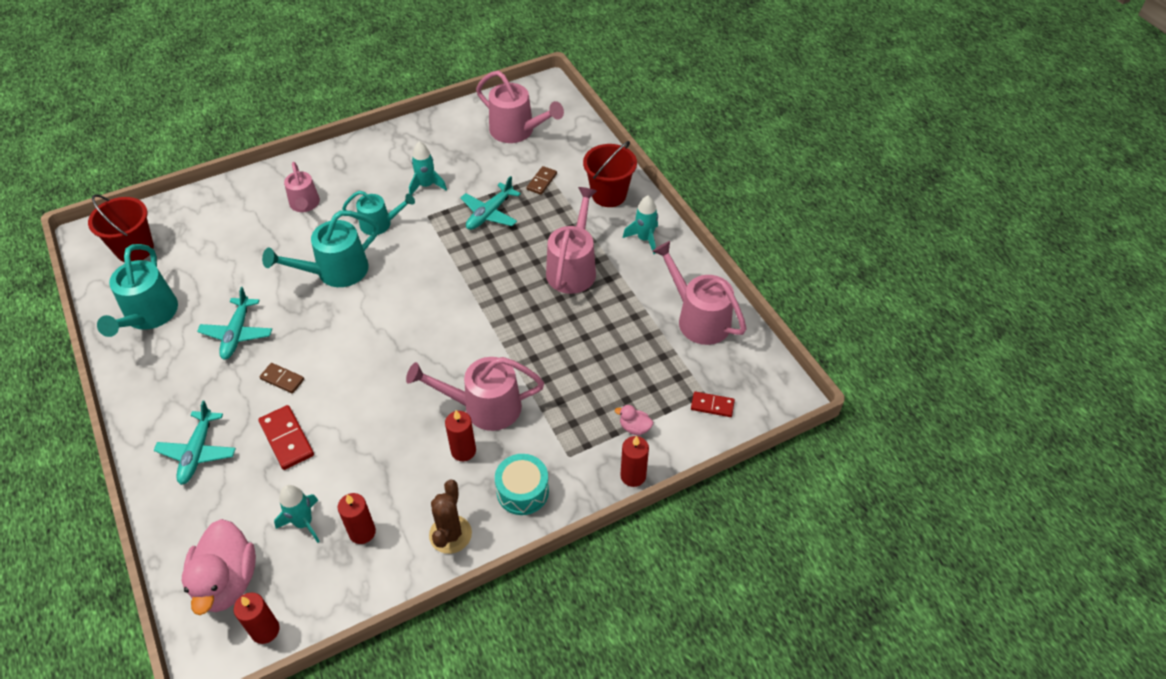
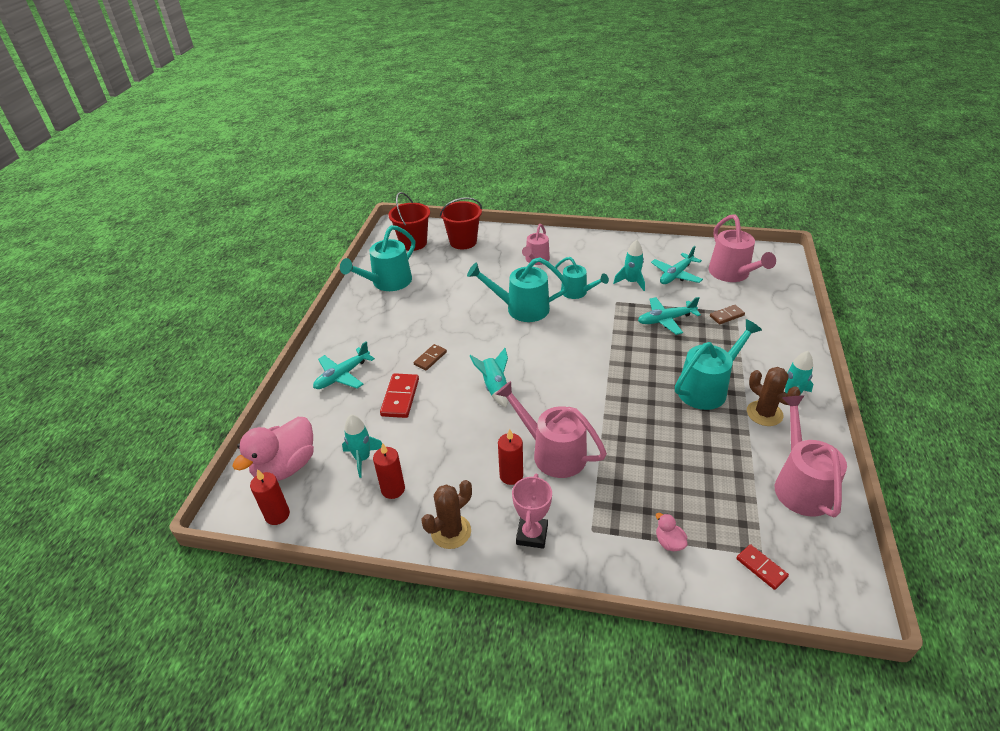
camera: 40 degrees right, 10 degrees down
(237, 334) = (427, 317): turquoise plane -> turquoise plane (676, 275)
(282, 379) = (430, 358): brown domino -> brown domino turned 60 degrees clockwise
(378, 374) = (494, 387): none -> turquoise rocket
(522, 491) = (532, 534): turquoise drum -> pink trophy
(573, 267) = (707, 388): pink watering can -> turquoise watering can
(609, 195) = (781, 349): red bucket -> red bucket (463, 242)
(633, 476) = (637, 582): red candle -> none
(634, 267) = (764, 413): none -> brown cactus

